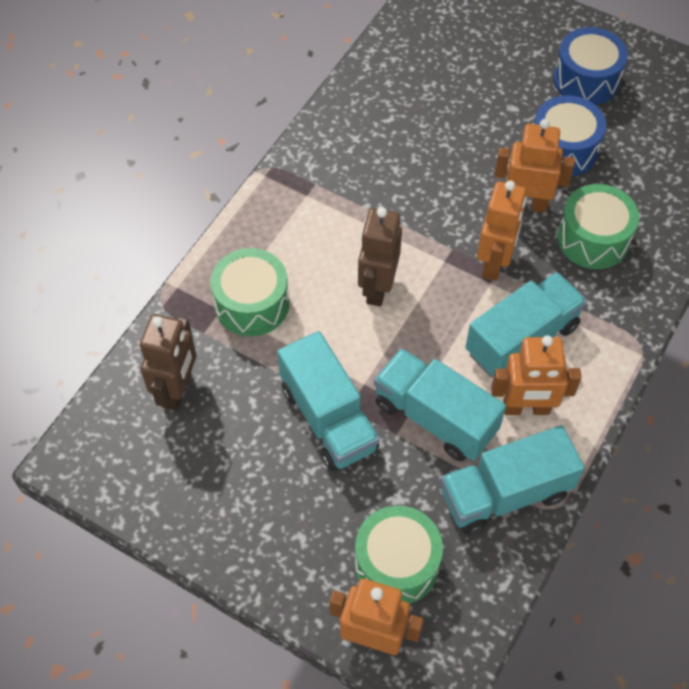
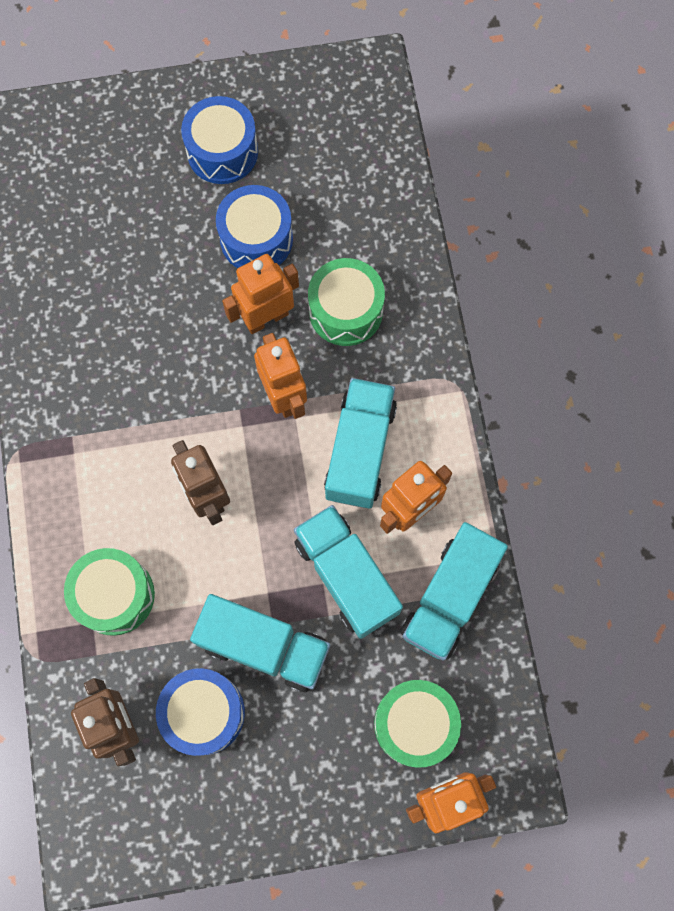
camera: 40 degrees left, 15 degrees up
(243, 429) = (204, 713): none -> blue drum
(435, 417) = (346, 576): turquoise truck -> turquoise truck turned 60 degrees clockwise

